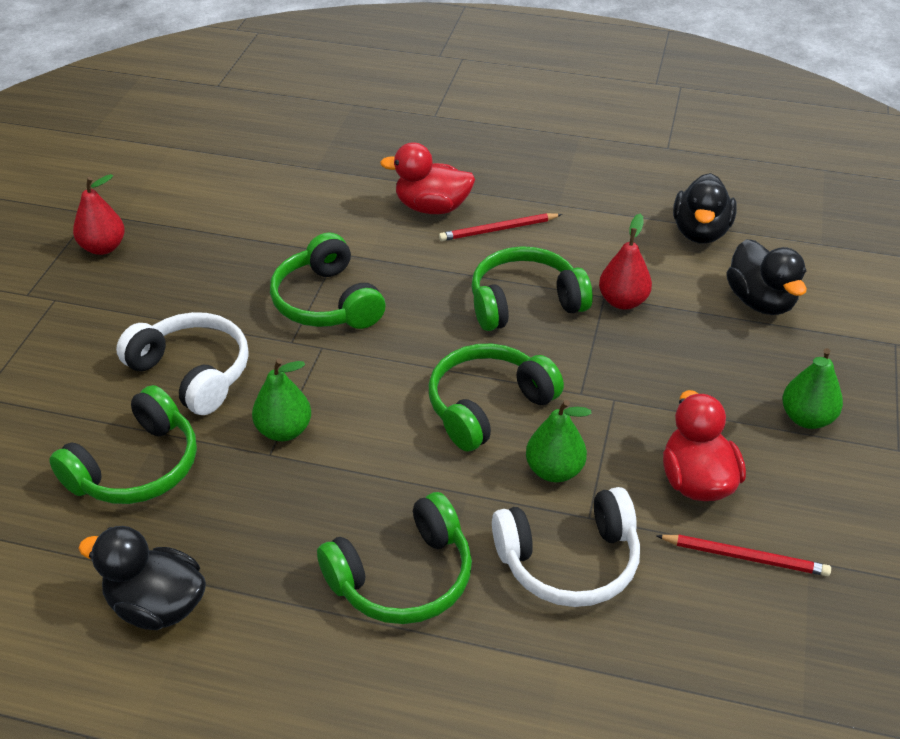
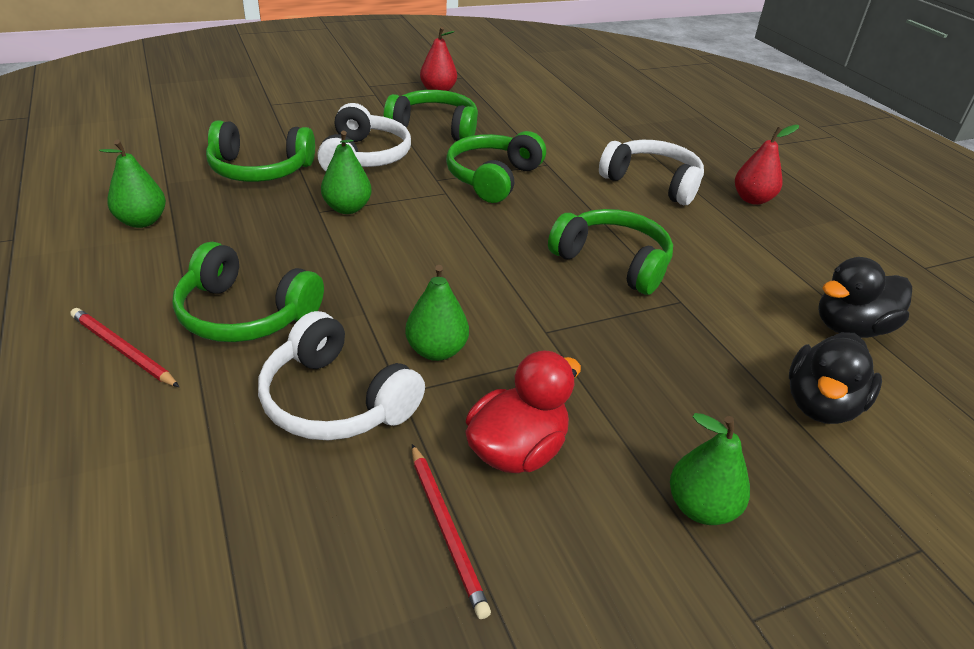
camera: 50 degrees right, 5 degrees down
(157, 606) = (142, 221): black duck -> green pear
(432, 207) = (652, 182): red duck -> white headphones
(487, 406) = (472, 287): green headphones -> green headphones (434, 128)
(498, 229) = (676, 219): red pencil -> red pencil (123, 350)
(623, 301) = (689, 314): red pear -> red pear (752, 199)

